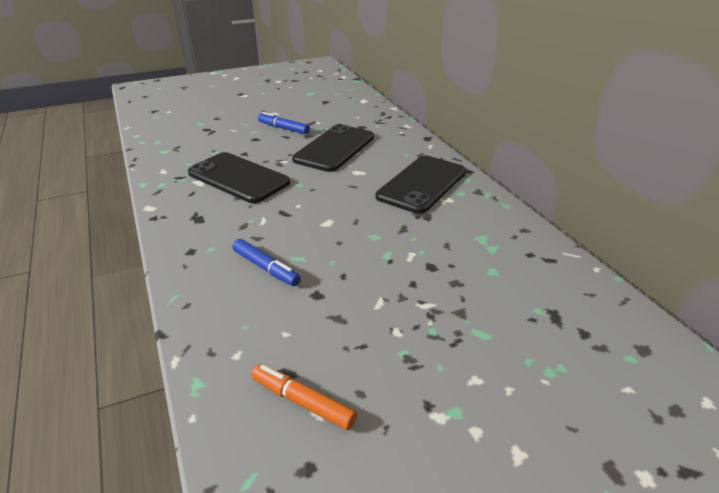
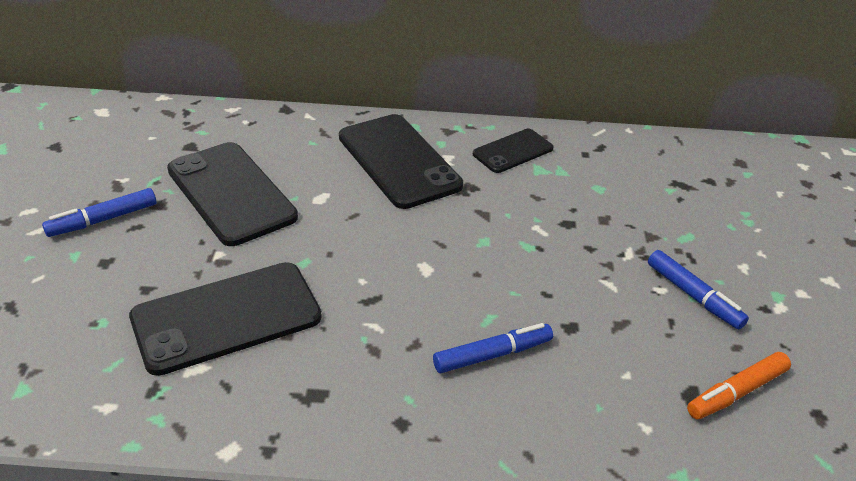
camera: 65 degrees left, 5 degrees up
(405, 353) = (693, 296): none -> blue marker
(488, 221) = (513, 151): none -> black phone

